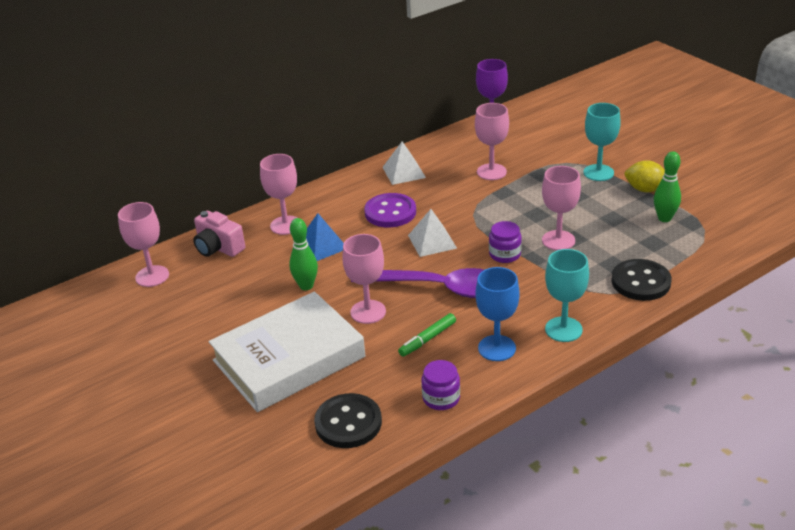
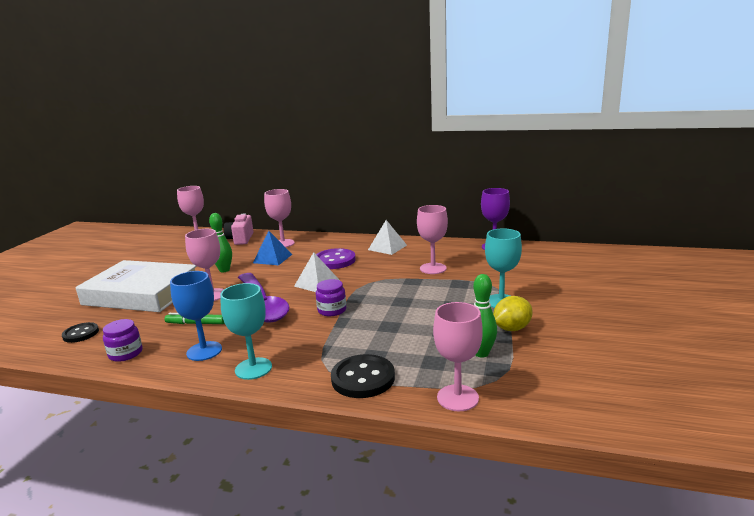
camera: 50 degrees right, 15 degrees down
(348, 423) = (81, 334): black button -> black button, size x0.63
(558, 240) = (378, 322): pink goblet -> pink goblet (457, 398)
(645, 189) = (512, 328): yellow lemon -> yellow lemon turned 75 degrees clockwise

